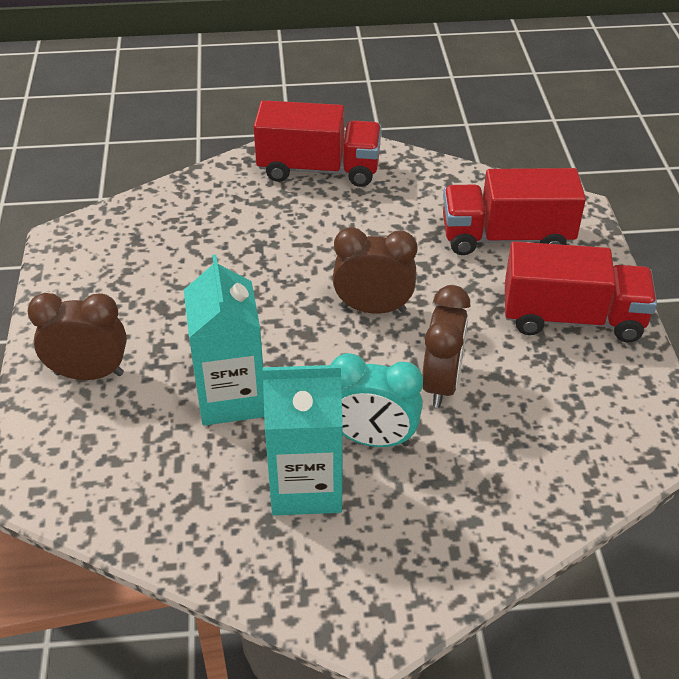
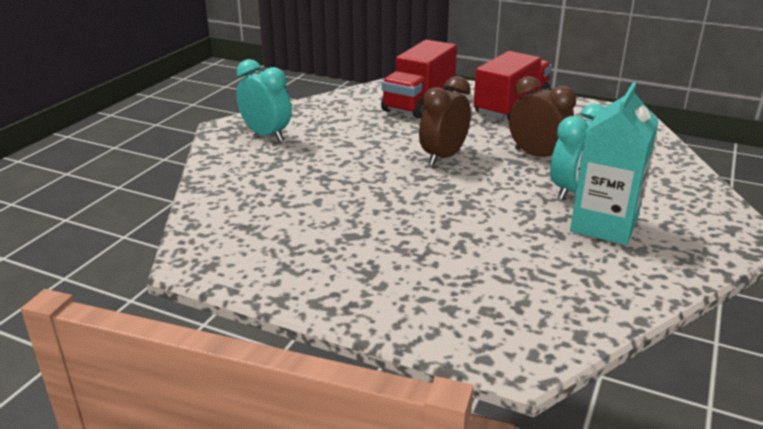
camera: 60 degrees left, 15 degrees down
(89, 374) = (402, 290): brown clock -> none
(231, 397) = (490, 231): turquoise carton -> none
(319, 169) = (266, 135): red truck -> turquoise clock

